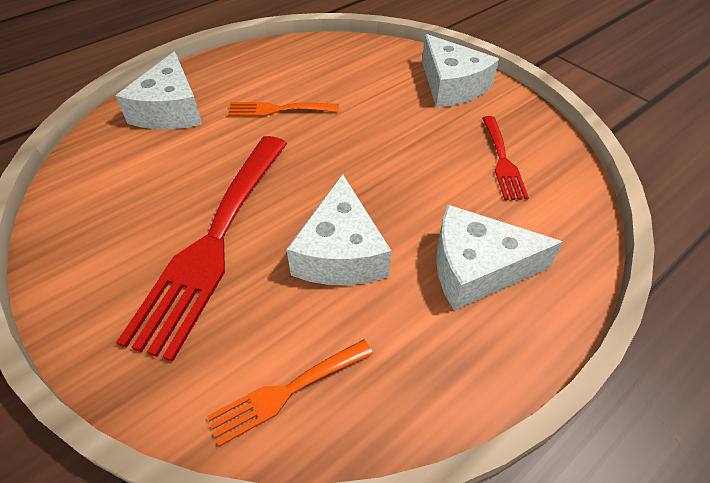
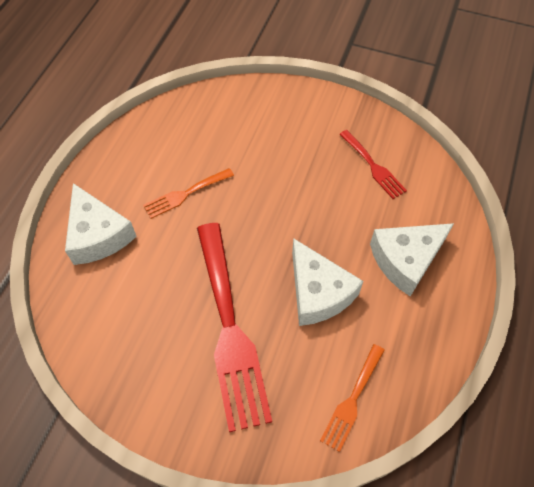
camera: 30 degrees left, 10 degrees up
(451, 86) = (299, 111): white cheese -> none

